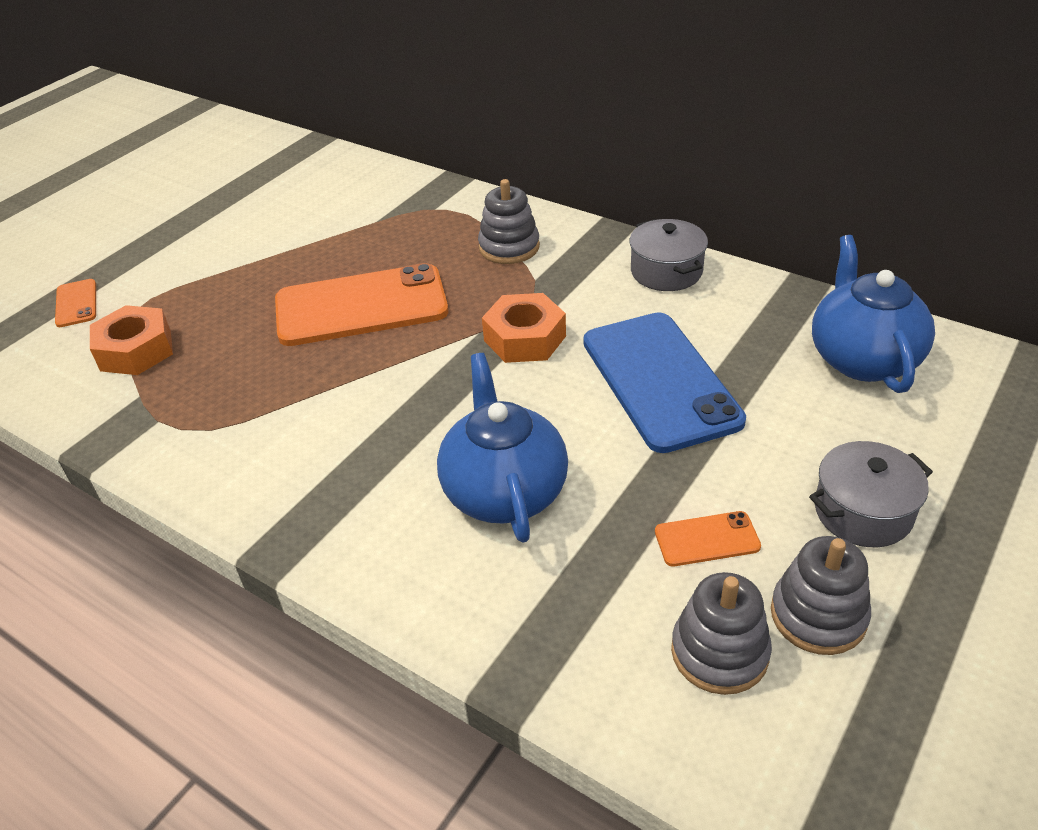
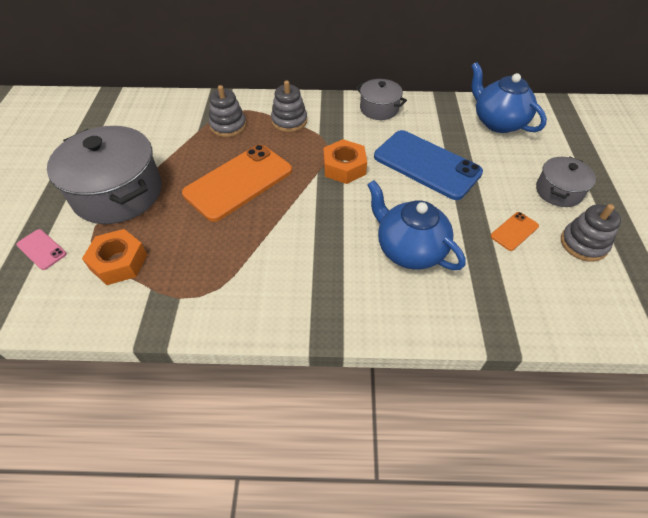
camera: 35 degrees left, 10 degrees up
(76, 303) = (41, 249): orange phone -> pink phone
(210, 268) = (118, 193): none -> grey pot
(719, 652) = (564, 279): grey stacking toy -> grey stacking toy (228, 126)

